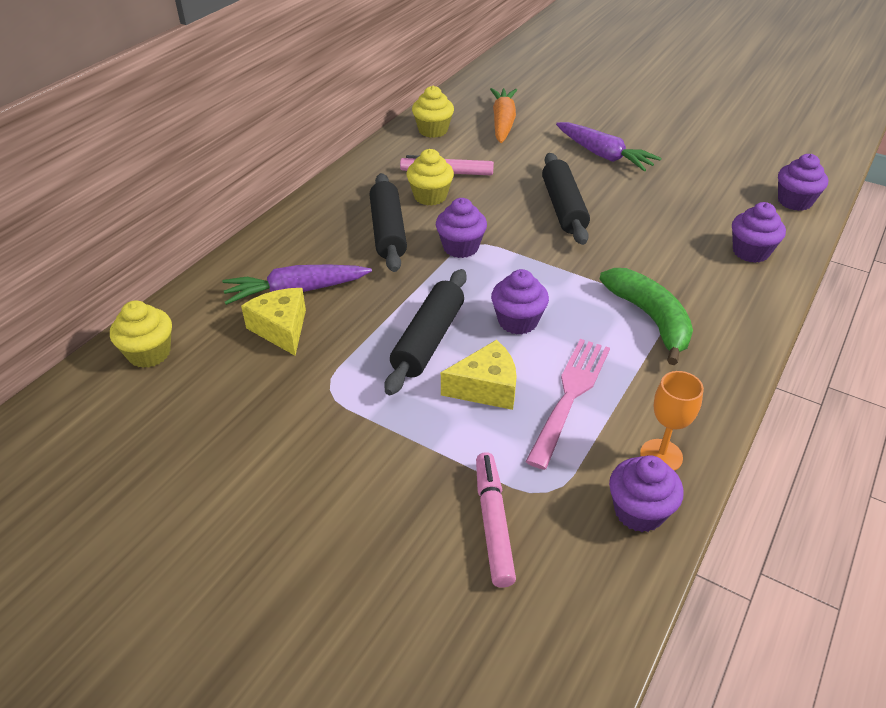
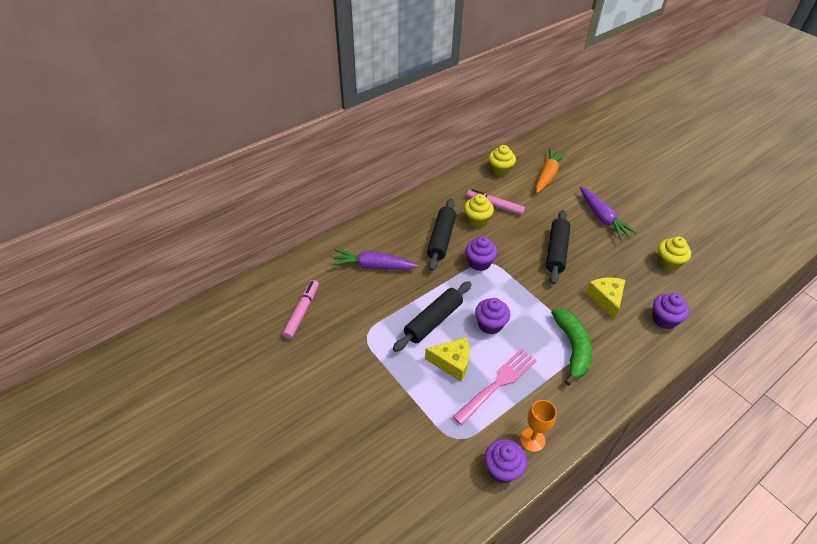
camera: 20 degrees right, 5 degrees up
(149, 353) = (283, 283): yellow cupcake -> yellow cupcake (668, 263)
(281, 329) = (356, 288): yellow cheese -> yellow cheese (606, 299)
(493, 523) = (419, 446): pink marker -> pink marker (302, 312)
(794, 201) = (717, 290): purple cupcake -> none

